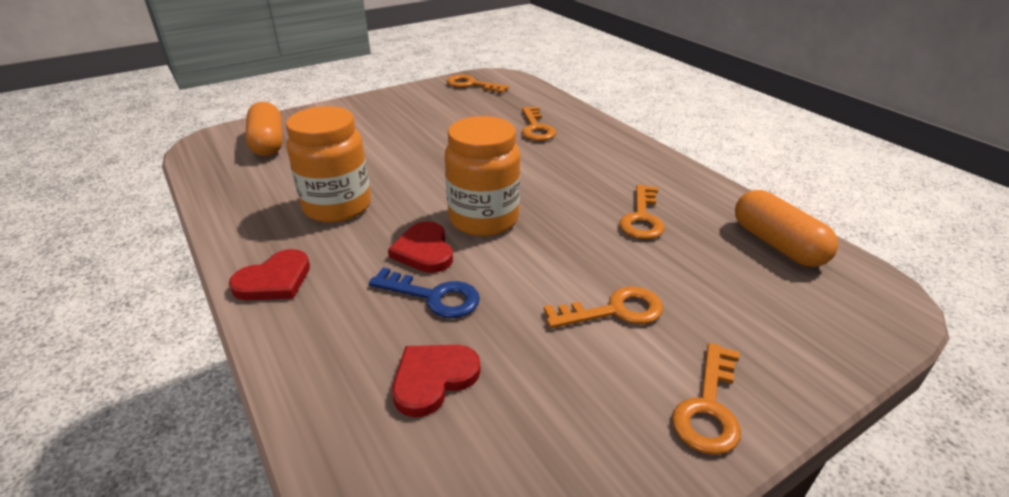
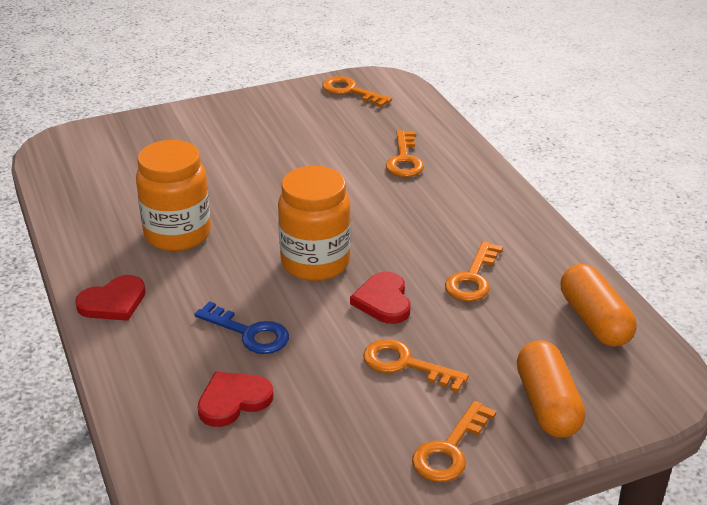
camera: 10 degrees right, 0 degrees up
(268, 143) = (117, 152): orange capsule -> orange capsule (547, 404)
(424, 251) = (250, 289): red heart -> red heart (383, 301)
(614, 311) = (405, 364): orange key -> orange key turned 150 degrees counterclockwise

